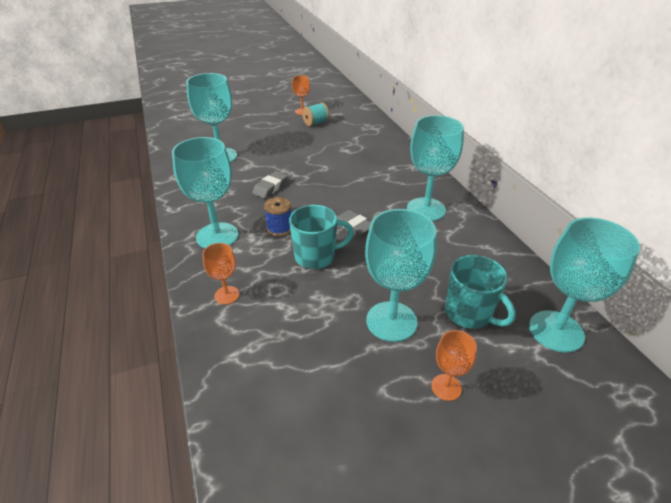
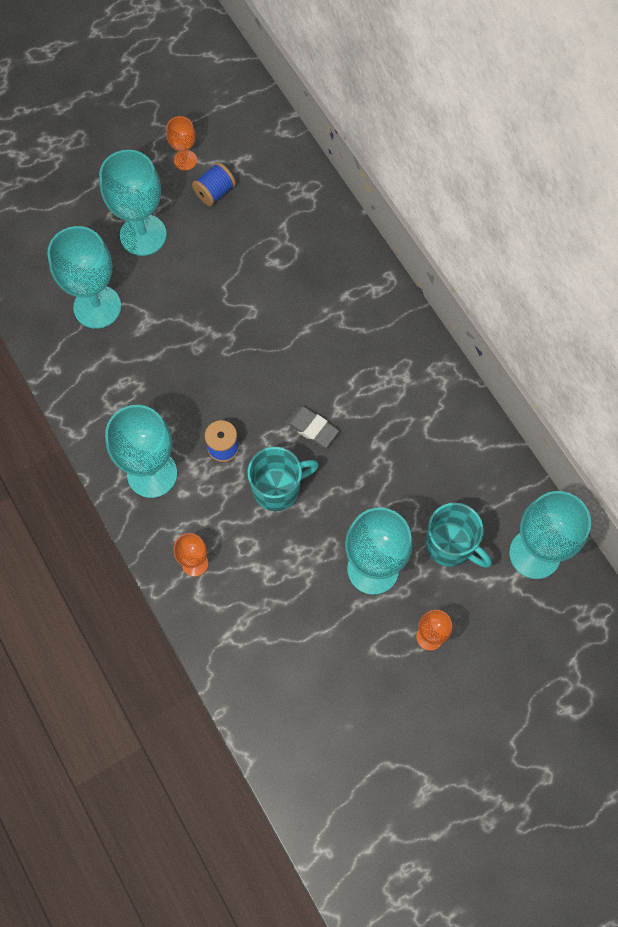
camera: 10 degrees left, 30 degrees up
(270, 187) = (189, 368): grey eraser -> none
(316, 123) = (215, 192): turquoise spool -> blue spool
(426, 209) = (397, 381): turquoise goblet -> turquoise goblet (143, 235)

